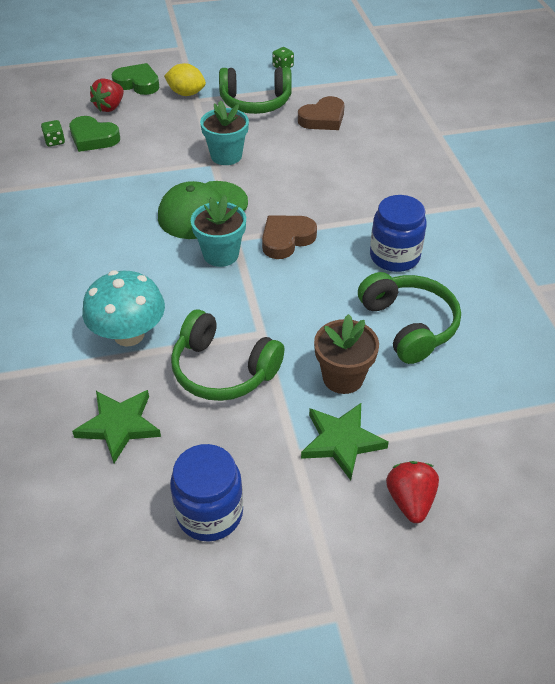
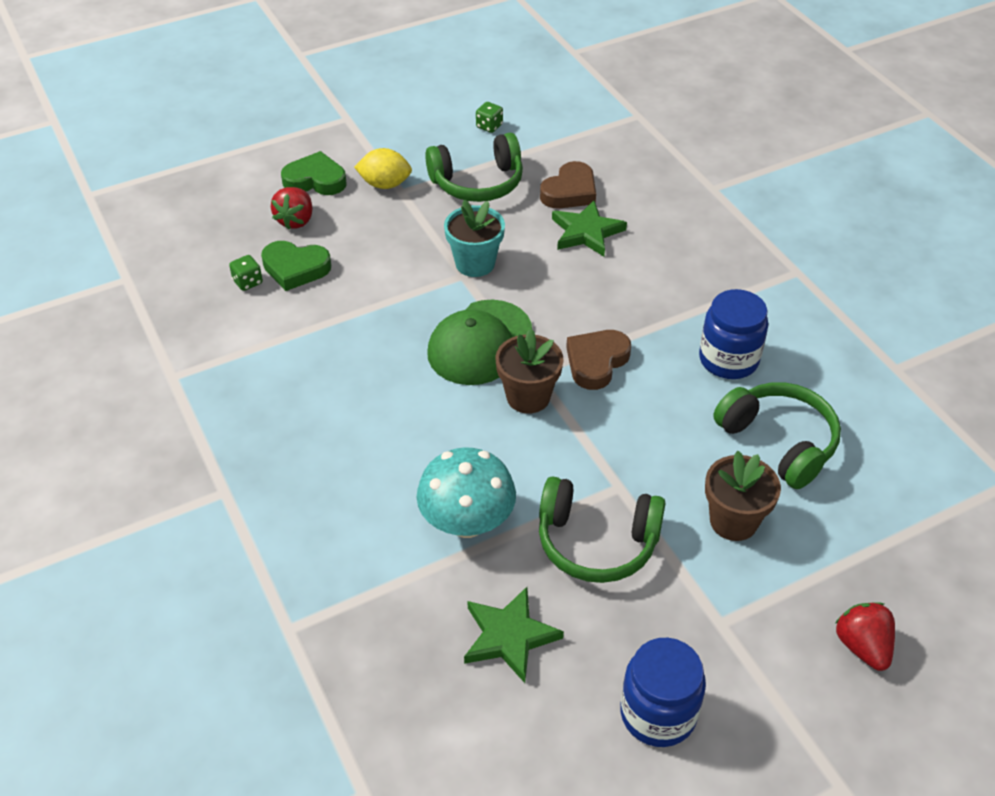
camera: 15 degrees left, 0 degrees up
(221, 254) = (528, 397): turquoise flower pot -> brown flower pot
(341, 441) = (763, 597): green star -> green star (586, 232)

